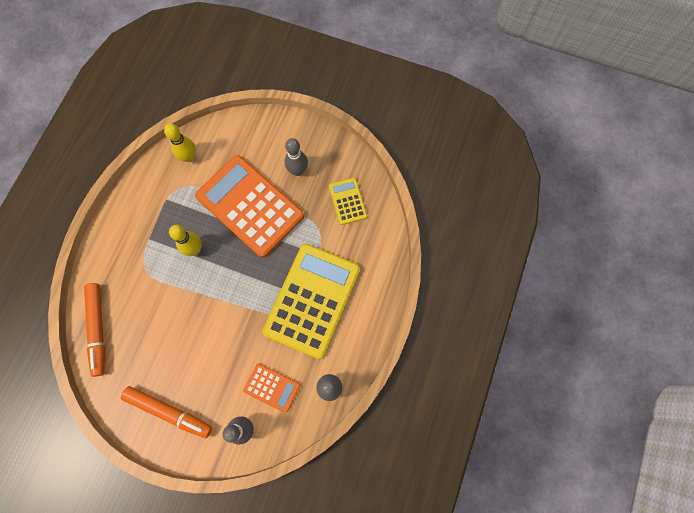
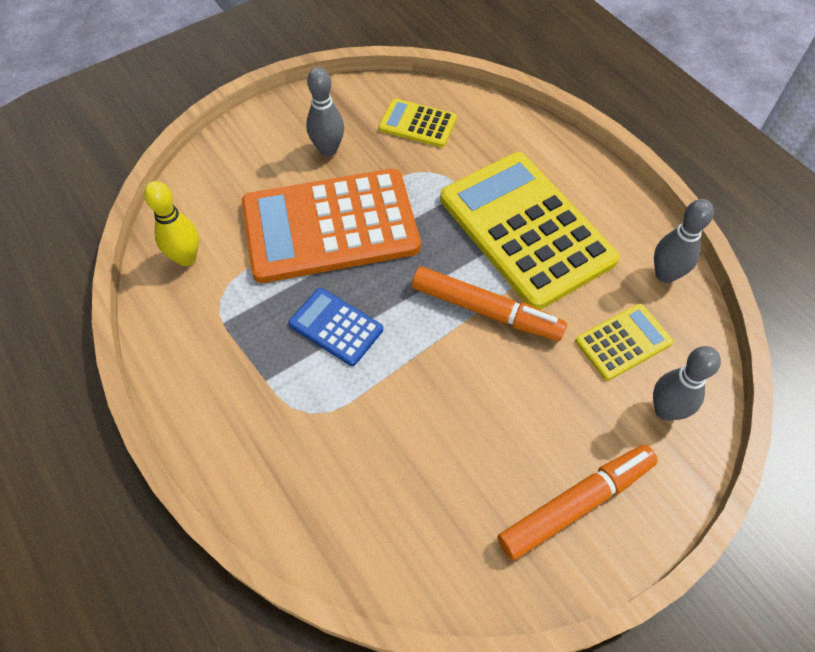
camera: 55 degrees left, 15 degrees down
(98, 329) = (358, 541): orange marker -> orange marker (486, 310)
(194, 249) = (336, 327): yellow bowling pin -> blue calculator
(272, 387) = (623, 342): orange calculator -> yellow calculator

